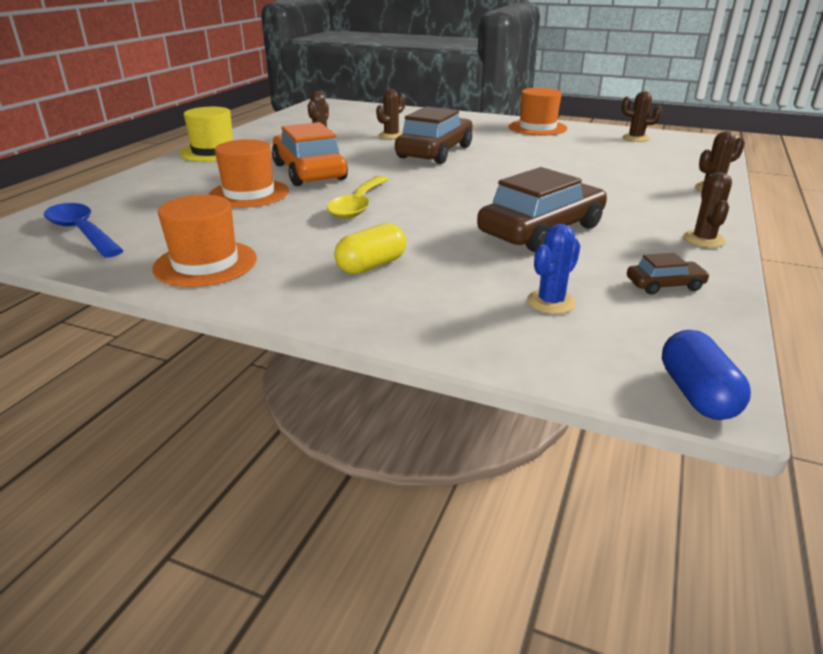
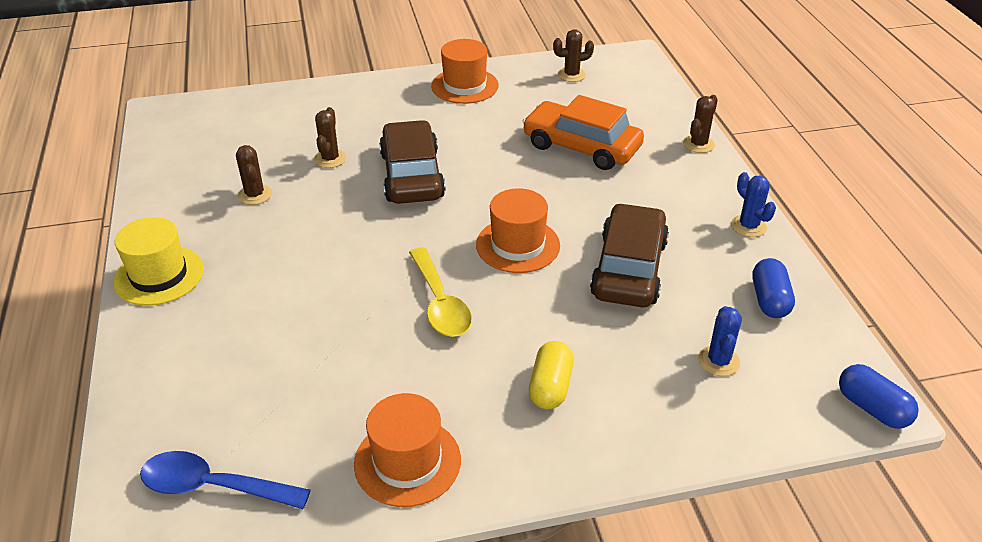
camera: 35 degrees left, 10 degrees up
(249, 193) = (307, 335): orange hat -> orange hat (518, 245)
(309, 172) = (323, 268): orange car -> orange car (581, 147)
(664, 285) = (769, 300): brown car -> blue capsule
(703, 239) = (748, 226): brown cactus -> blue cactus

